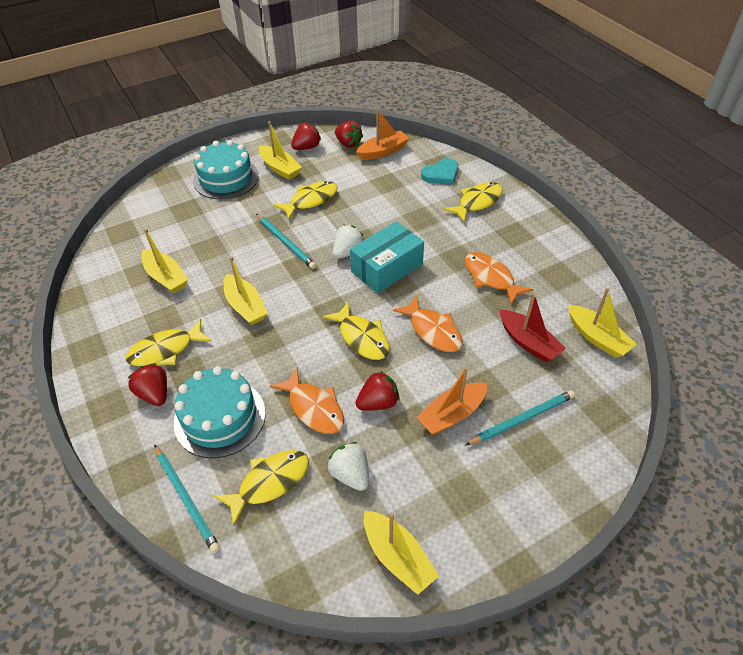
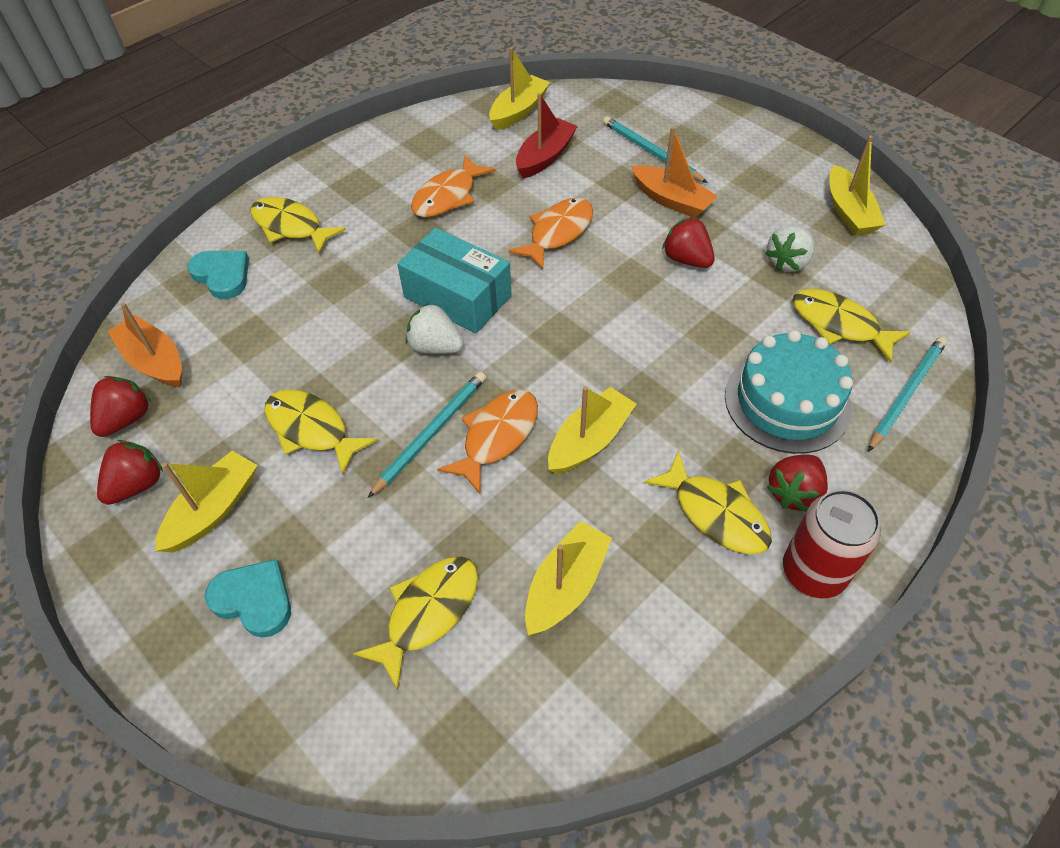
camera: 105 degrees left, 5 degrees up
(103, 383) = (813, 572): none -> red can
(226, 178) = (254, 599): turquoise cake -> turquoise heart
(307, 147) = (137, 485): red strawberry -> red strawberry turned 90 degrees clockwise
(314, 408) = (723, 313): orange fish -> orange fish (496, 436)
(362, 338) = (596, 294): yellow fish -> yellow fish (428, 613)
(397, 557) = (849, 212): yellow boat -> yellow boat turned 135 degrees clockwise

